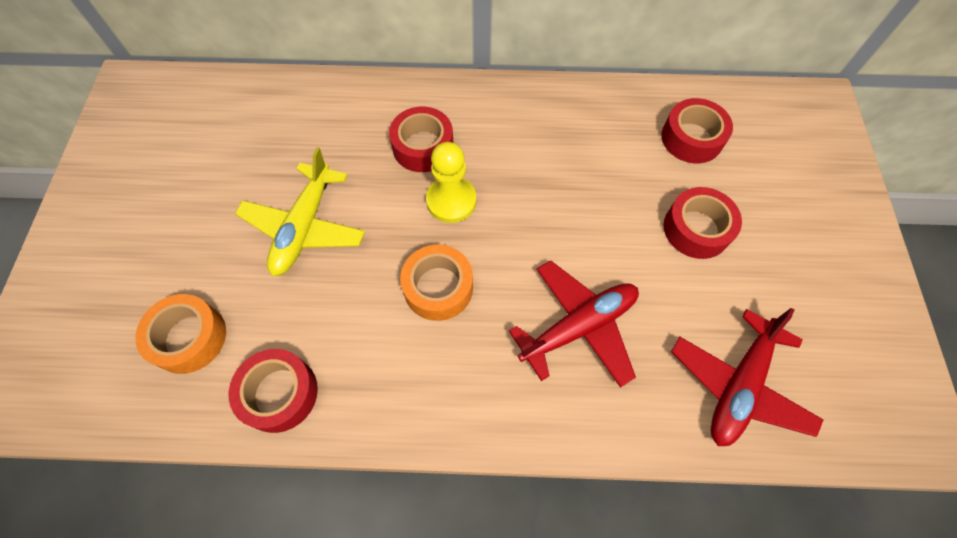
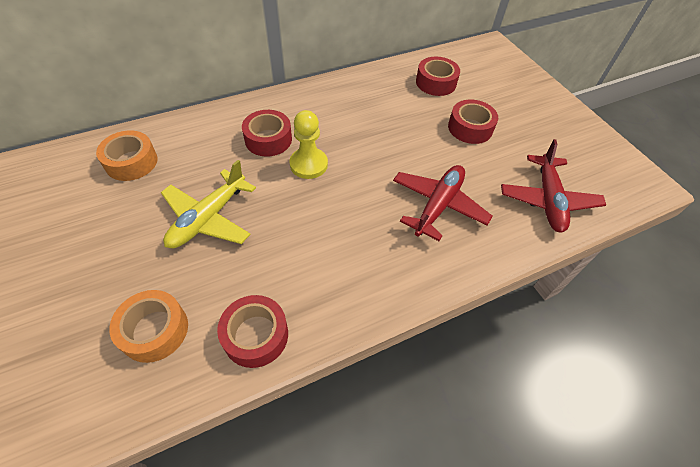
camera: 30 degrees left, 10 degrees down
(304, 227) = (208, 218): yellow plane -> yellow plane turned 45 degrees clockwise
(438, 287) = (332, 219): orange tape -> orange tape (131, 162)

